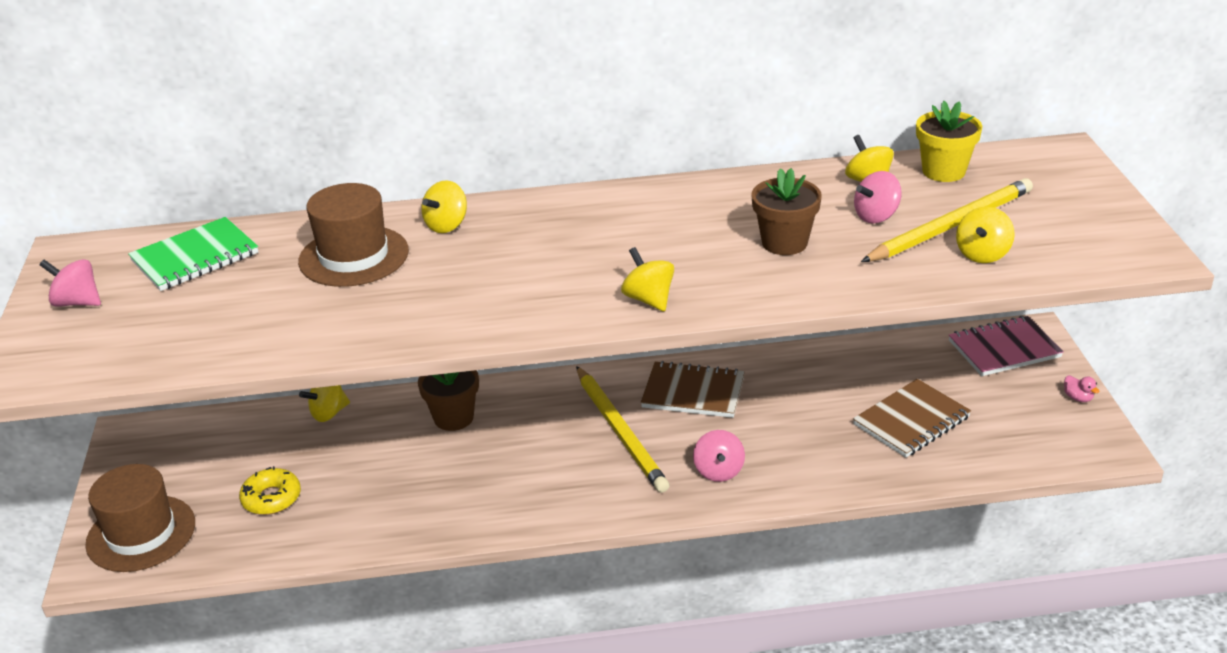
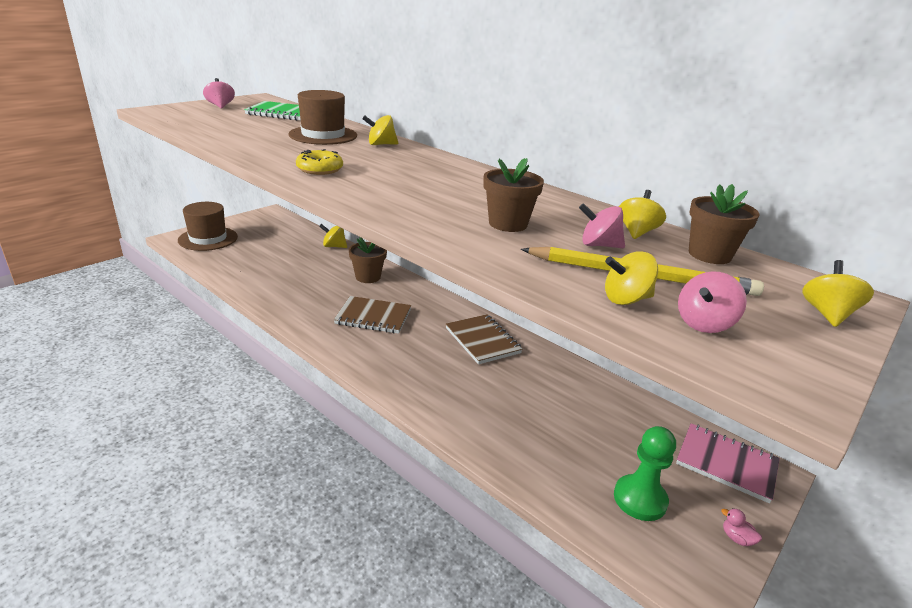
camera: 45 degrees right, 5 degrees down
(271, 498) = (259, 256): yellow donut -> yellow donut (320, 169)
(620, 431) = (416, 329): yellow pencil -> none
(648, 299) = (376, 202): yellow spinning top -> yellow spinning top (827, 314)
(718, 471) = (422, 379): pink spinning top -> pink spinning top (704, 324)
(911, 421) = (577, 446): brown notebook -> brown notebook (373, 317)
(943, 171) = (709, 255): yellow flower pot -> brown flower pot
(1000, 422) = (640, 499): none -> green pawn
(1078, 398) = (736, 538): pink duck -> pink duck turned 120 degrees clockwise

